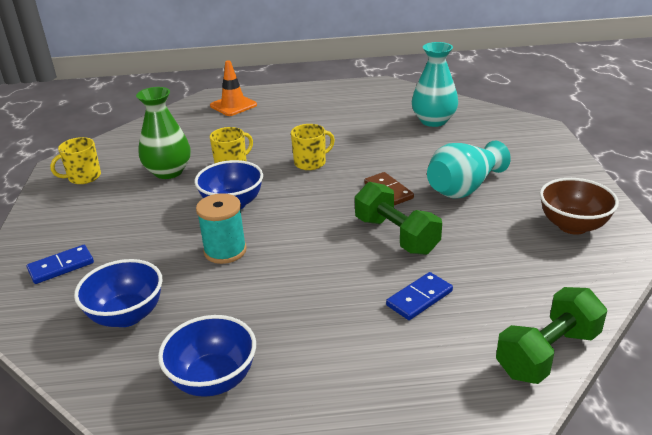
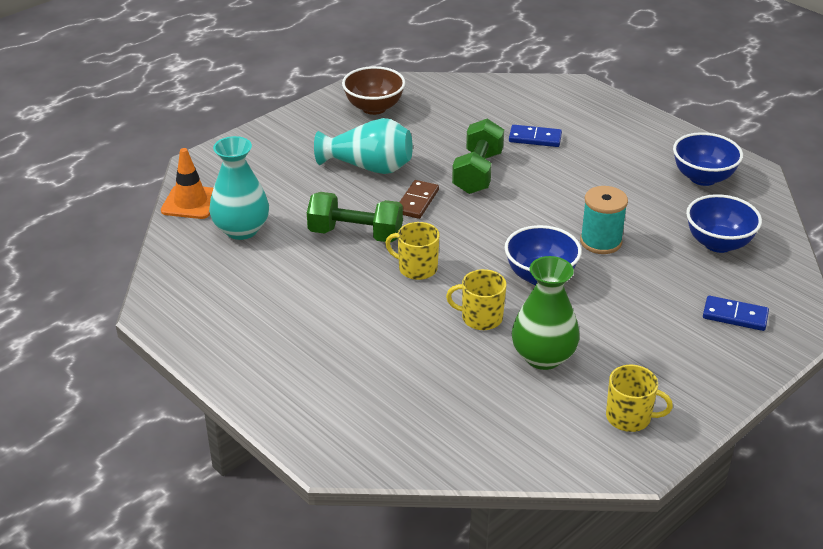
camera: 130 degrees left, 5 degrees up
(233, 105) = (340, 412): orange traffic cone -> orange traffic cone (191, 202)
(547, 353) = (525, 86): green dumbbell -> green dumbbell (355, 234)

